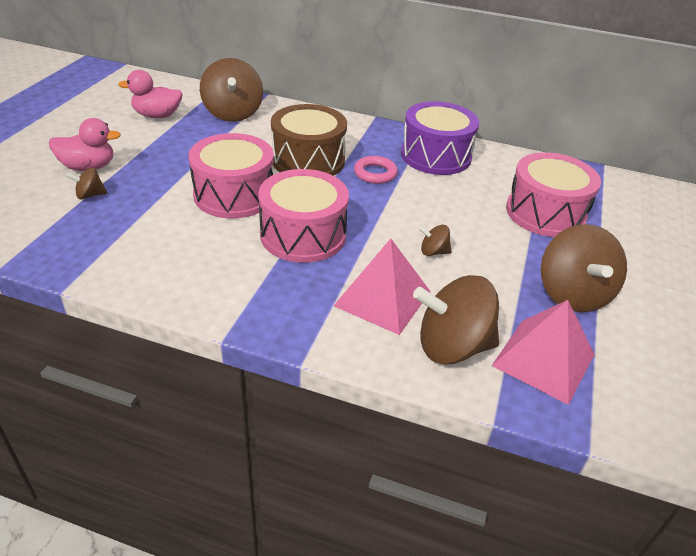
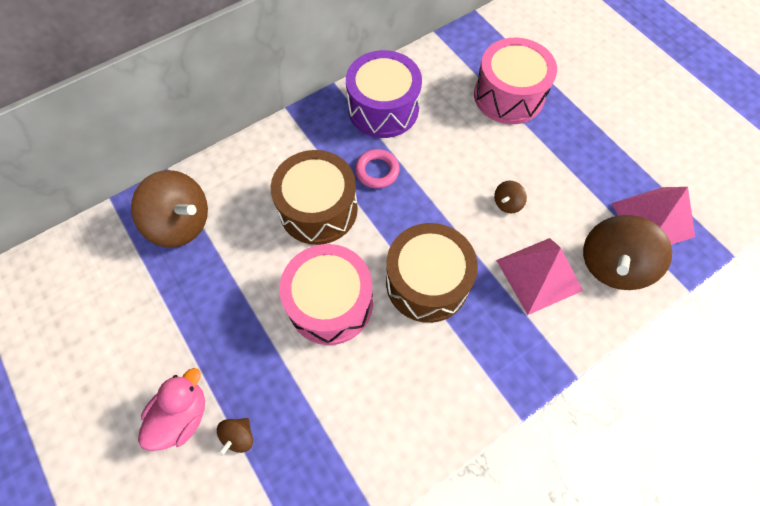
camera: 50 degrees left, 25 degrees up
(157, 115) = (126, 297): pink duck -> none
(303, 235) = (427, 282): pink drum -> brown drum
(572, 294) = (603, 152): brown spinning top -> none

